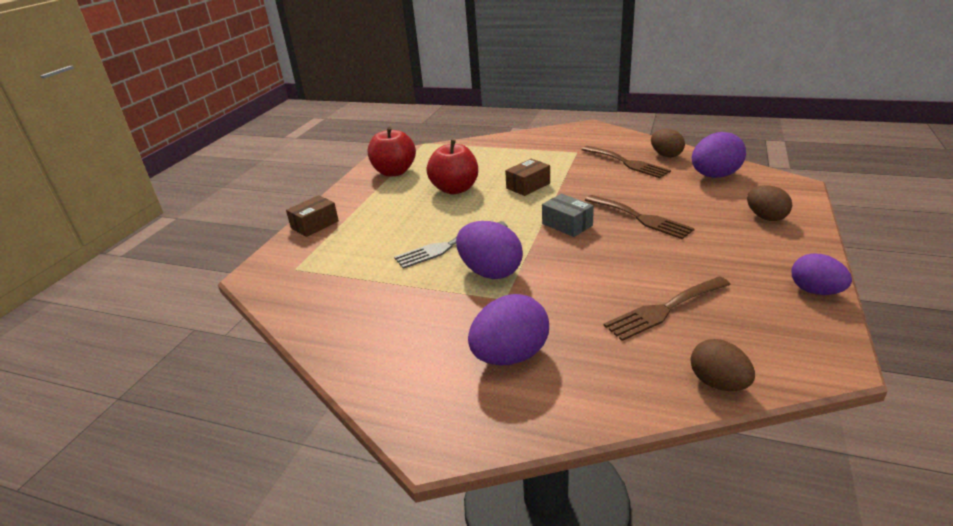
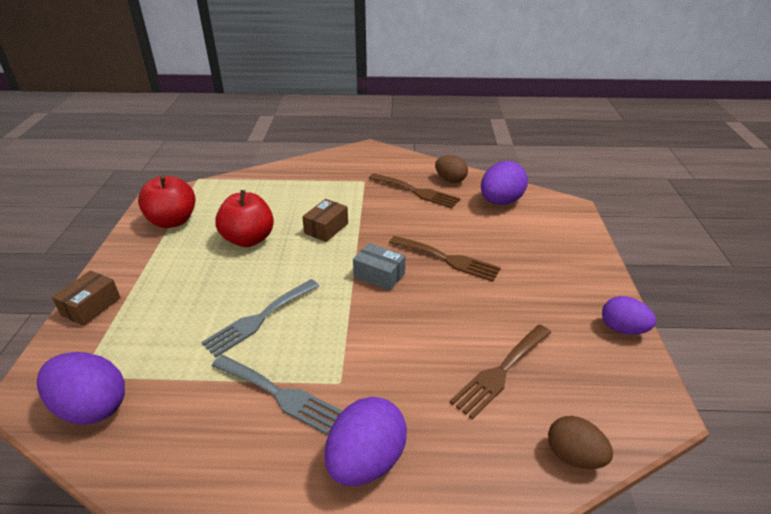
camera: 20 degrees left, 5 degrees up
(449, 300) = (280, 394): none -> grey fork
(490, 272) = (315, 348): purple egg -> purple egg (92, 407)
(765, 217) = (557, 247): brown egg -> none

